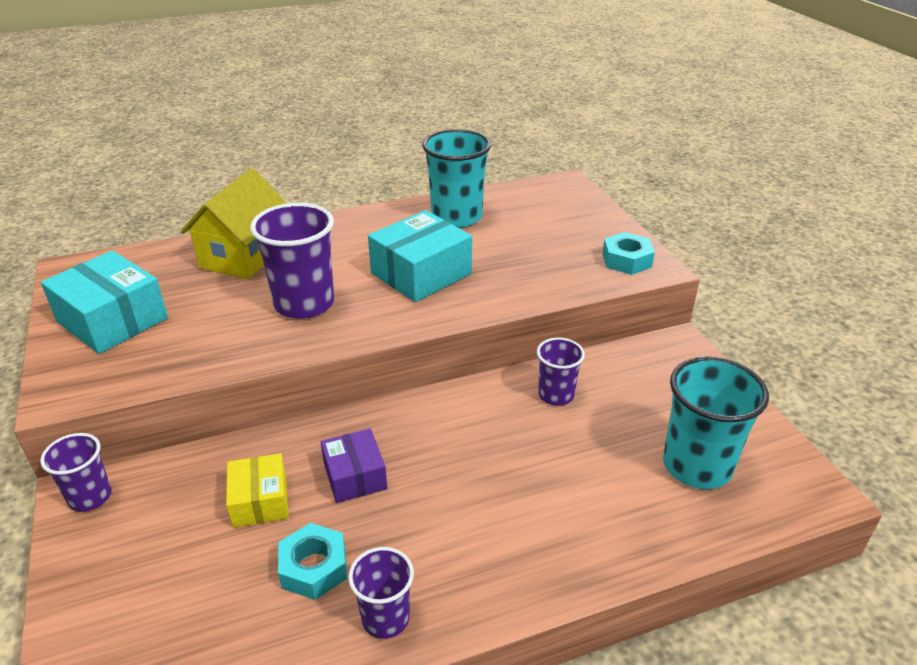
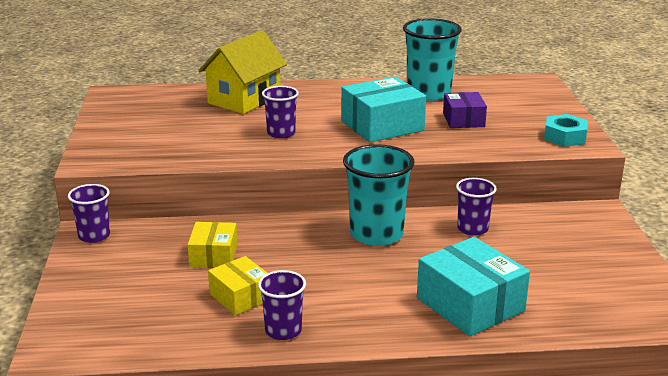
camera: 15 degrees right, 10 degrees down
(112, 320) = (135, 126): turquoise box -> turquoise box (470, 304)
(304, 304) = (281, 133): purple cup -> purple cup, size x0.58
(314, 568) = (240, 297): turquoise nut -> yellow box
(355, 476) = (289, 253): purple box -> purple box (463, 120)
(697, 465) = (573, 287): turquoise cup -> turquoise cup (376, 234)

